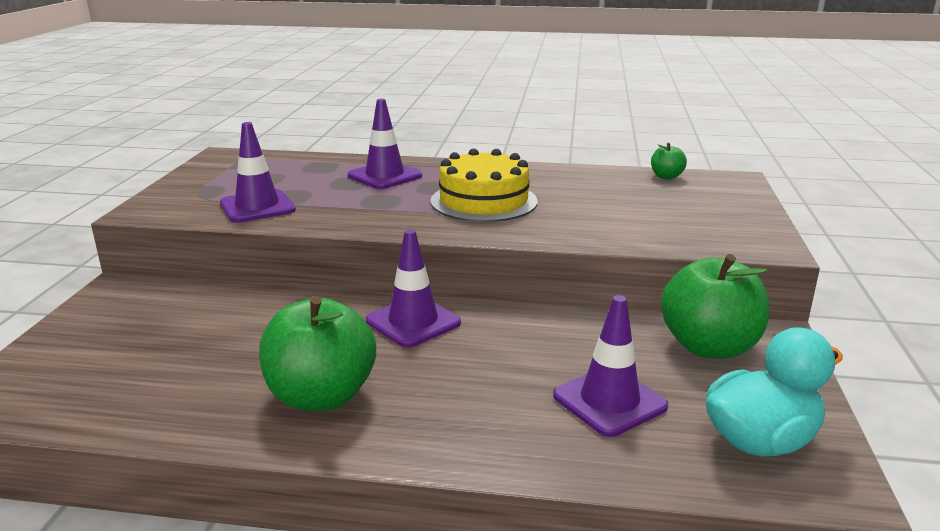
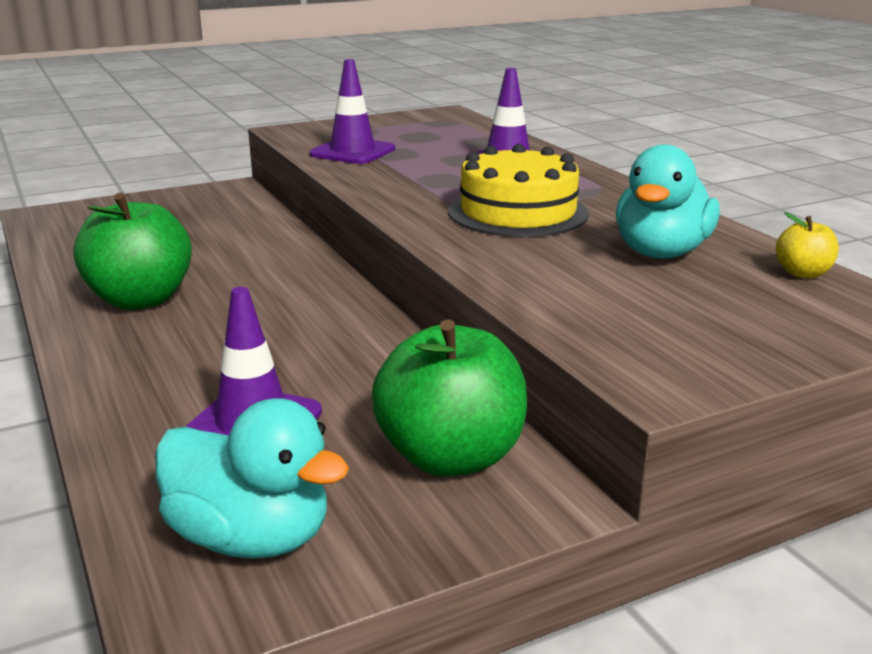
camera: 55 degrees right, 0 degrees up
(413, 322) = (307, 293): purple traffic cone -> none
(601, 192) = (661, 252): none -> turquoise duck
(666, 177) = (803, 273): green apple -> yellow apple

